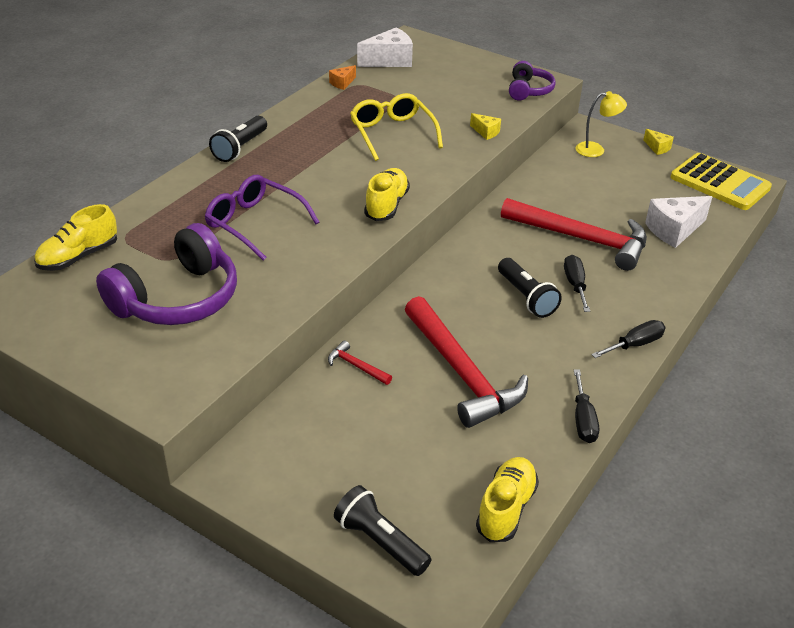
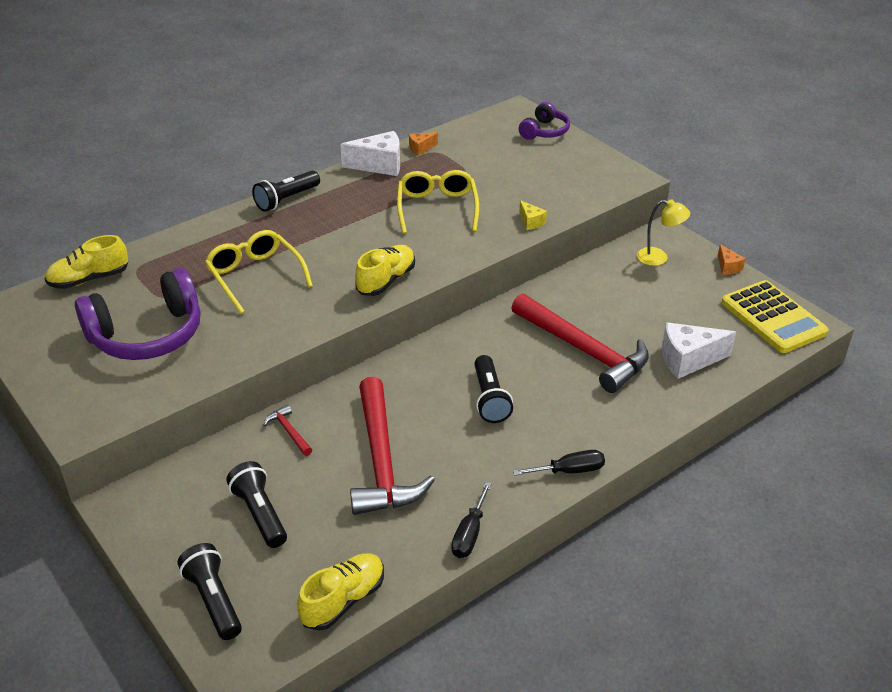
camera: 20 degrees right, 0 degrees up
(255, 223) = (255, 276): purple glasses -> yellow glasses
(375, 449) = (260, 514): none -> black flashlight
(389, 61) = (482, 131): white cheese -> white cheese (379, 165)
(528, 90) = (603, 184): purple headphones -> purple headphones (544, 131)
(575, 285) = (547, 396): black screwdriver -> none
(657, 148) = (727, 267): yellow cheese -> orange cheese

